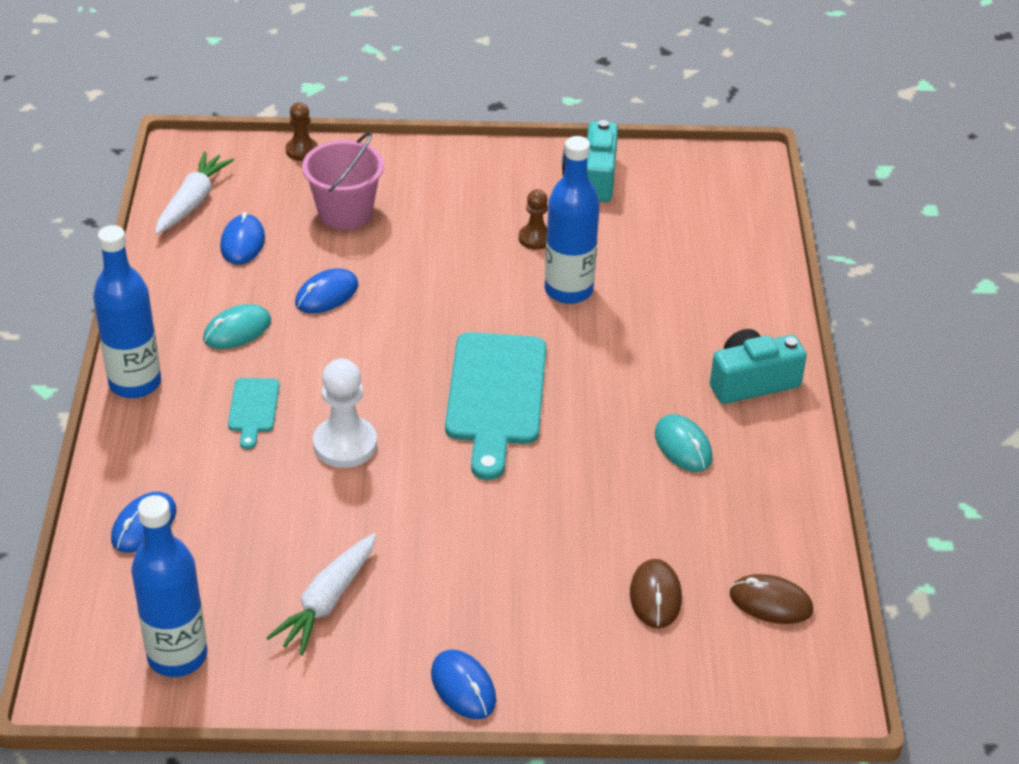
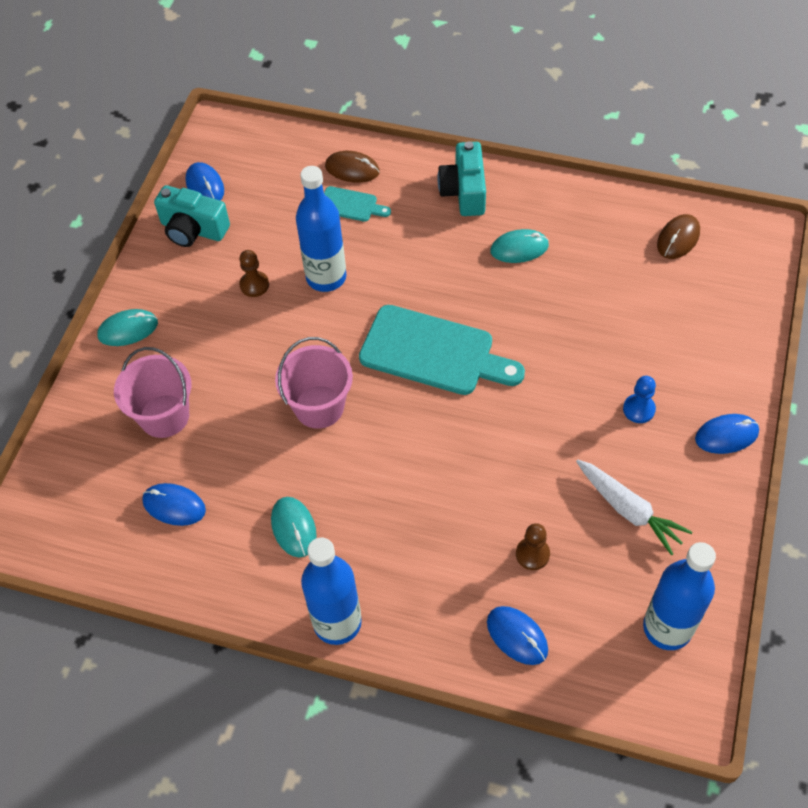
camera: 70 degrees left, 15 degrees up
(192, 201) = (96, 540): white carrot -> none
(253, 409) = (398, 530): turquoise cutting board -> turquoise cutting board (351, 205)
(302, 150) = (59, 435): brown pawn -> brown pawn (532, 554)
(327, 294) = (270, 449): blue mouse -> blue mouse (205, 186)
(345, 444) = (460, 468): white pawn -> none
(391, 319) = (319, 407): none -> pink bucket
(442, 164) = (128, 329): none -> turquoise mouse
(475, 594) = (639, 409): none -> blue pawn
(655, 596) = (661, 301): brown mouse -> brown mouse (352, 169)

